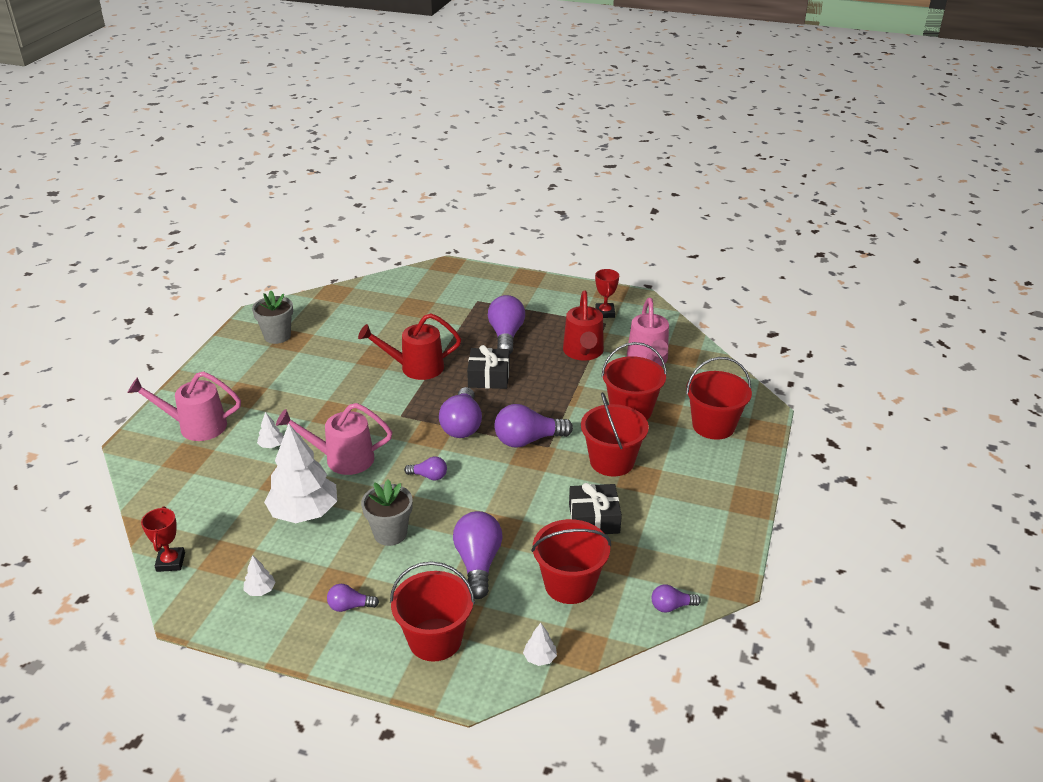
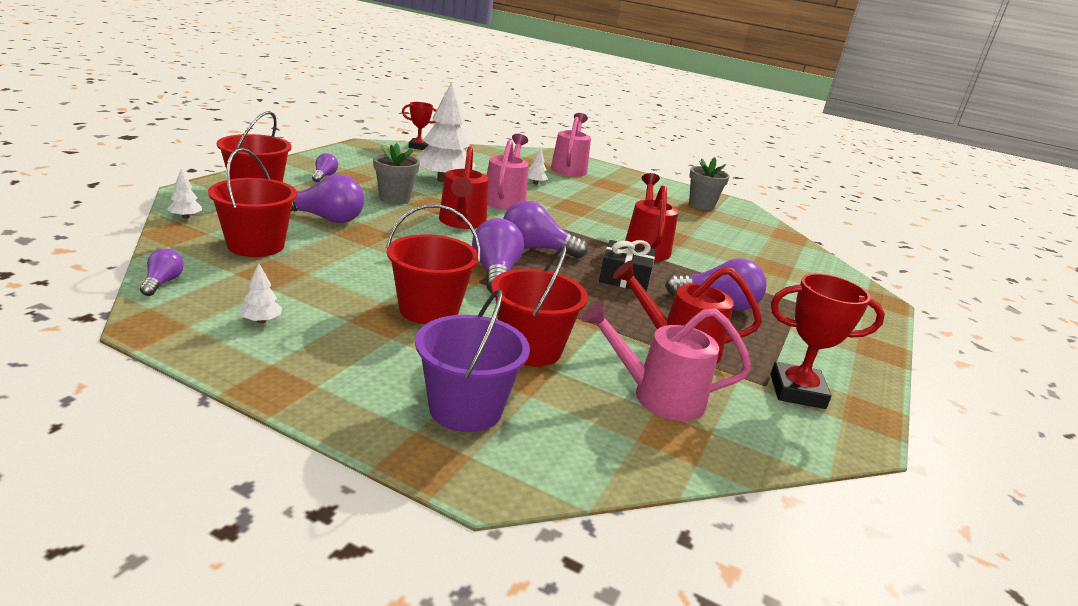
camera: 95 degrees right, 10 degrees down
(260, 590) = (368, 160): white tree -> white tree (261, 321)
(429, 476) = (461, 223): purple light bulb -> red watering can
(594, 519) = (337, 277): black gift -> none
(605, 313) = (797, 391): red trophy -> red trophy, size x1.54
(713, 426) = (465, 409): red bucket -> purple bucket

